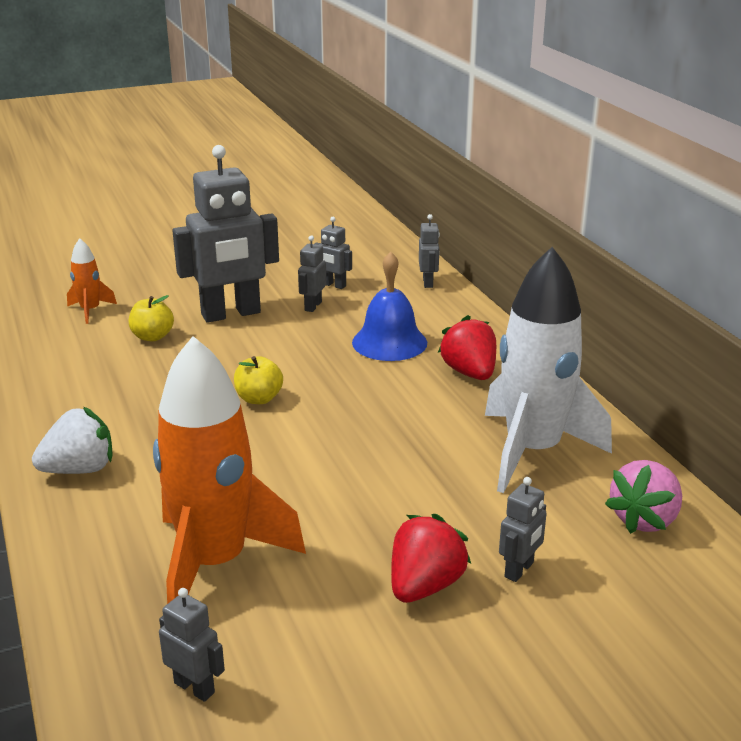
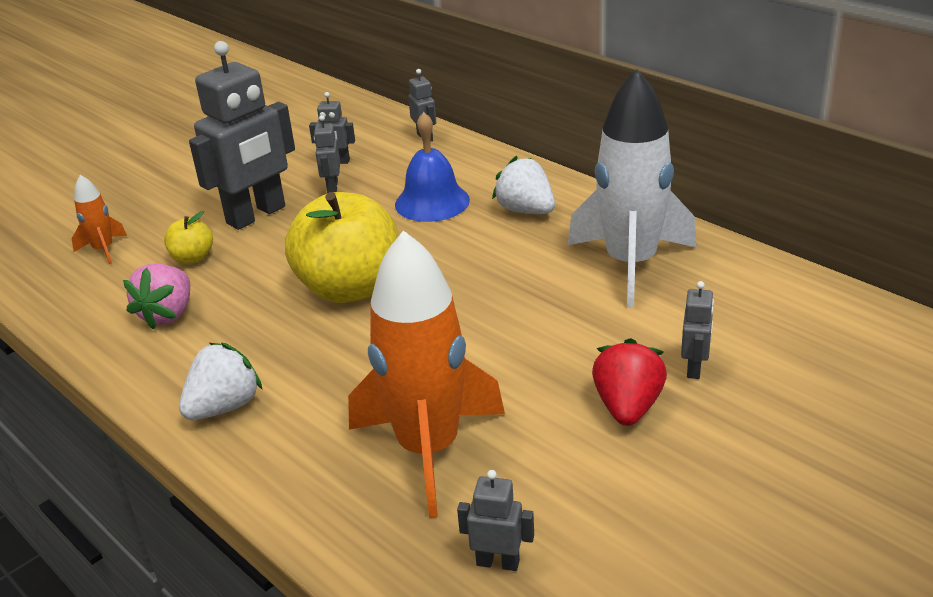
camera: 20 degrees left, 5 degrees up
(259, 399) = (349, 288): yellow apple -> yellow apple, size x2.22
(469, 373) = (526, 210): red strawberry -> white strawberry
(644, 519) = (761, 294): pink strawberry -> pink strawberry (168, 314)

